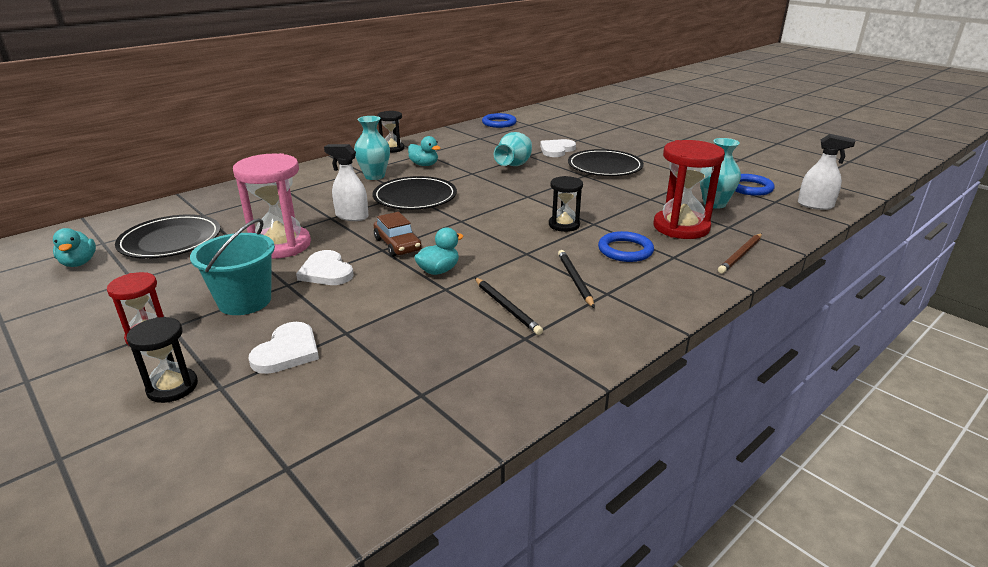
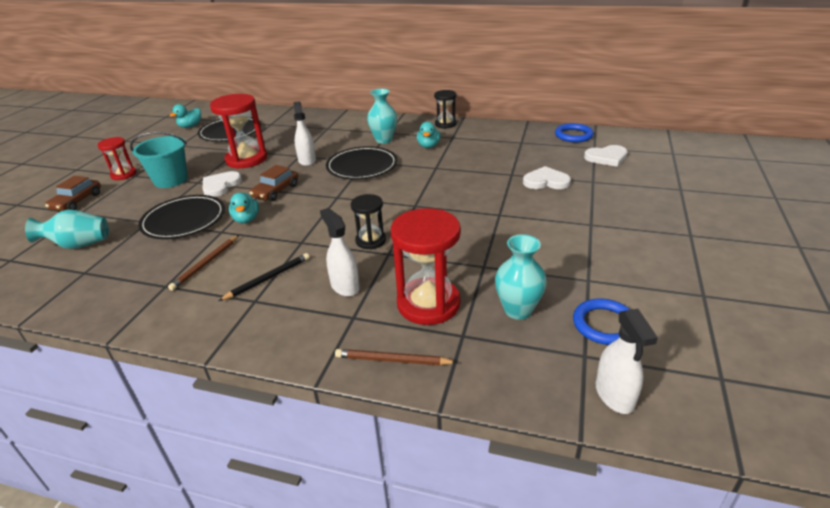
camera: 60 degrees right, 5 degrees up
(172, 387) = (77, 201): black hourglass -> brown car
(281, 245) = (246, 159): pink hourglass -> red hourglass
(287, 351) = (120, 214): white heart -> white heart (606, 157)
(438, 270) = (246, 219): turquoise duck -> turquoise duck turned 60 degrees clockwise
(507, 307) = (206, 264): black pencil -> brown pencil
(514, 165) = (478, 176): turquoise vase -> turquoise vase (79, 245)
(604, 166) = (537, 217): black plate -> black plate (184, 220)
(625, 250) = (345, 286): blue ring -> white spray bottle

